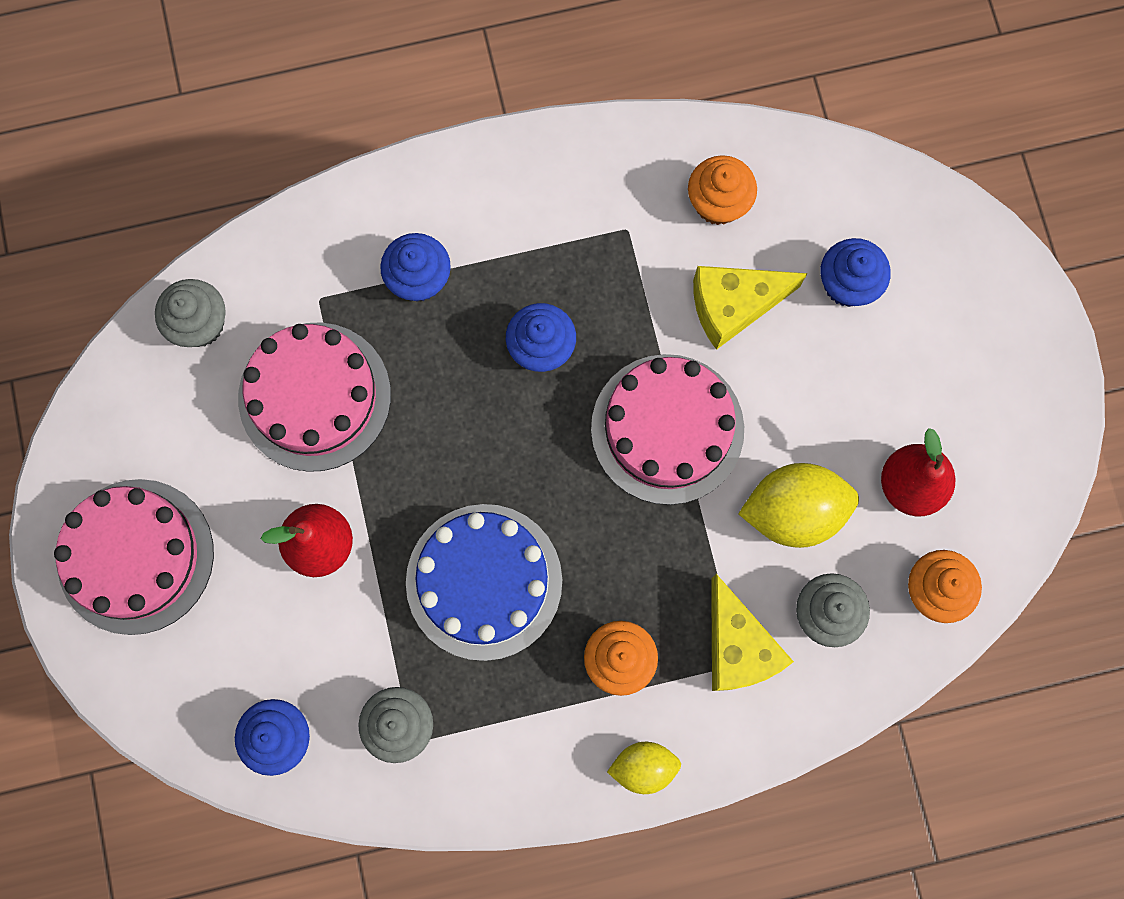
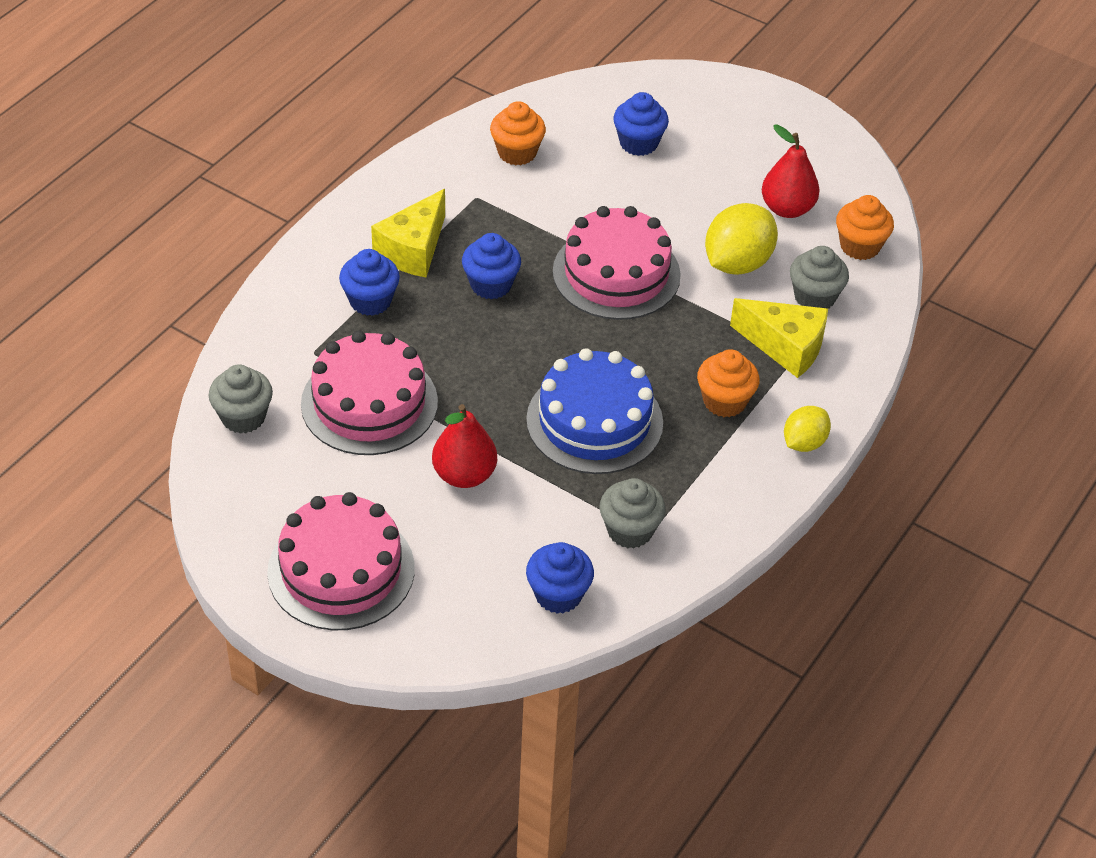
camera: 45 degrees left, 30 degrees down
(733, 306) = (585, 193): yellow cheese -> yellow cheese (413, 250)

